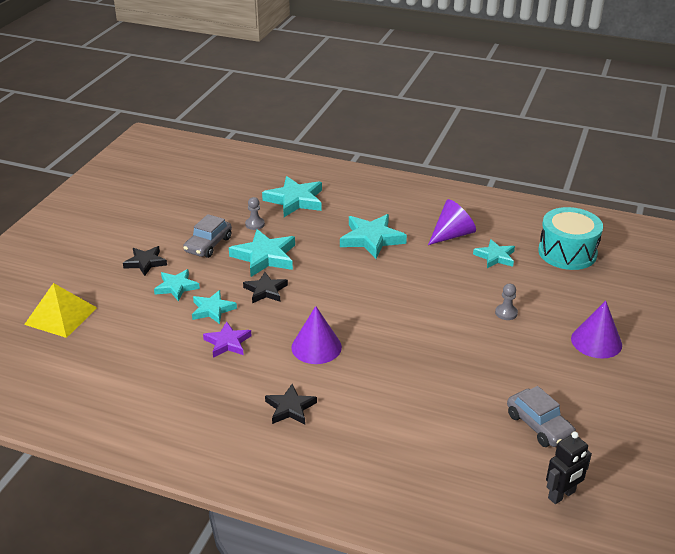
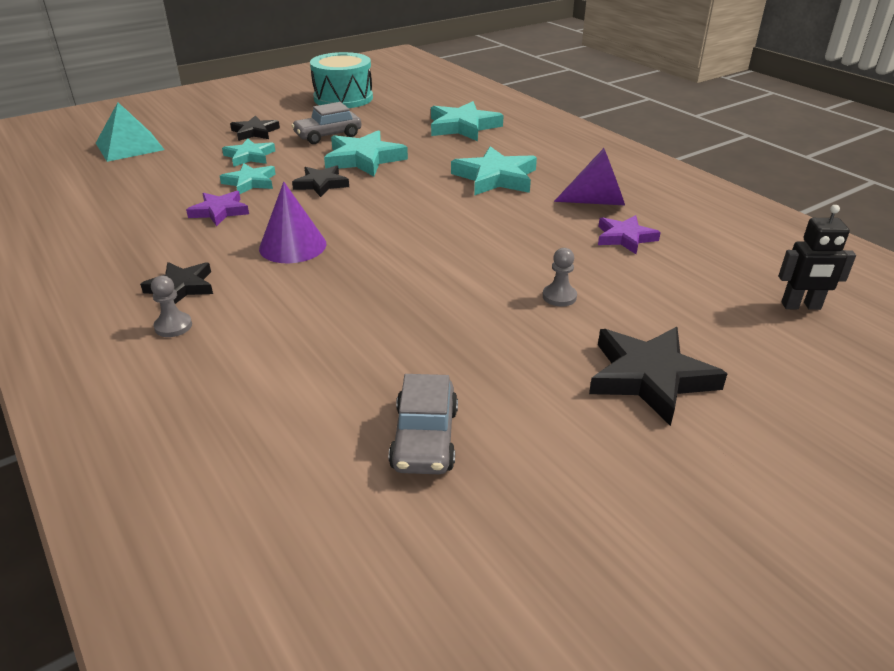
camera: 35 degrees right, 0 degrees up
(61, 316) = (129, 146): yellow pyramid -> turquoise pyramid
(255, 224) = (395, 133): grey pawn -> grey pawn (173, 326)
(495, 257) = (625, 238): turquoise star -> purple star
(562, 495) = (329, 544): black robot -> black robot (801, 306)
(567, 252) = (737, 266): turquoise drum -> turquoise drum (343, 98)
(596, 341) = (650, 377): purple cone -> black star

